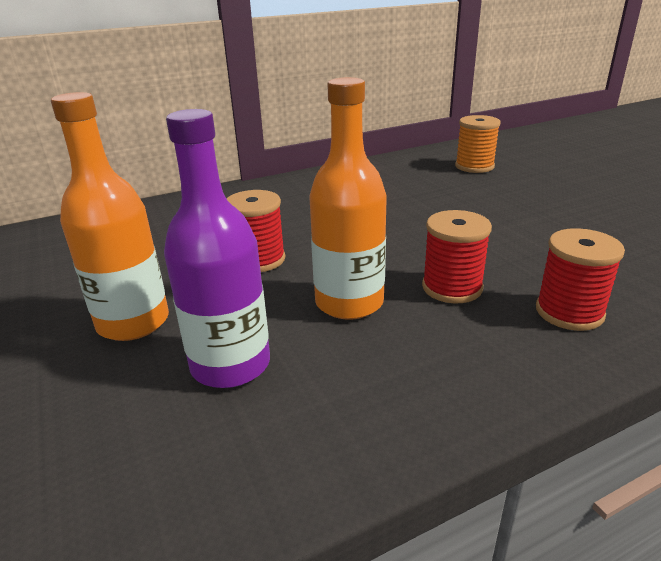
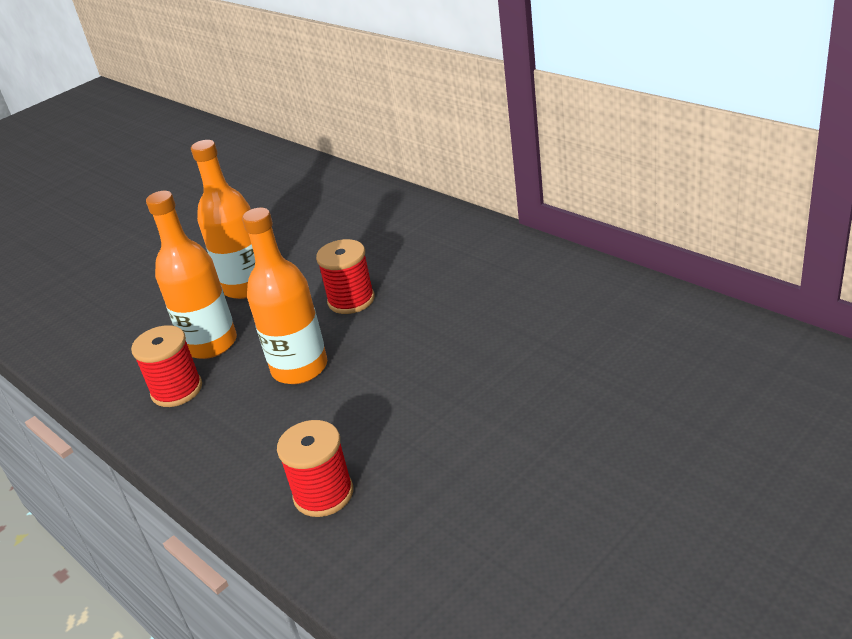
camera: 75 degrees right, 5 degrees up
(230, 365) = (210, 344): purple bottle -> orange bottle
(452, 287) = (342, 416): red spool -> red spool (177, 390)
(474, 166) = (684, 366): orange spool -> none

